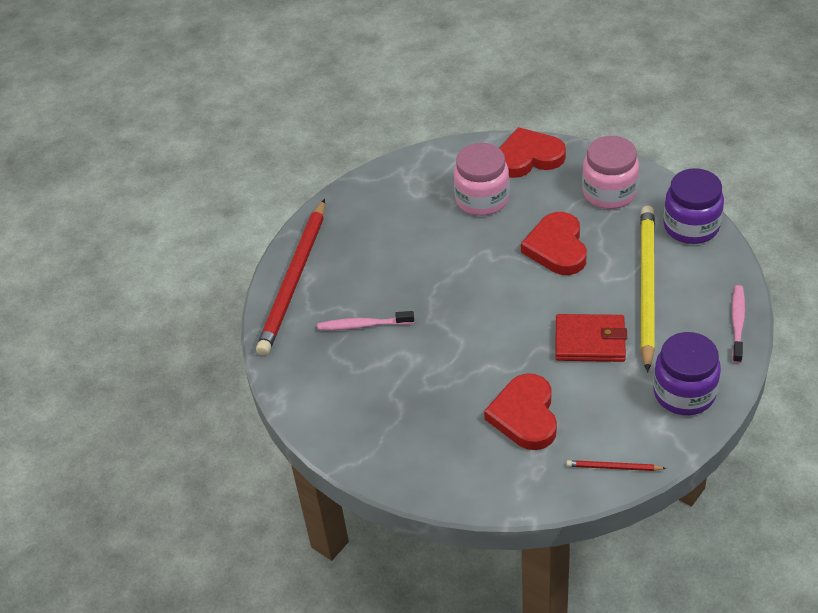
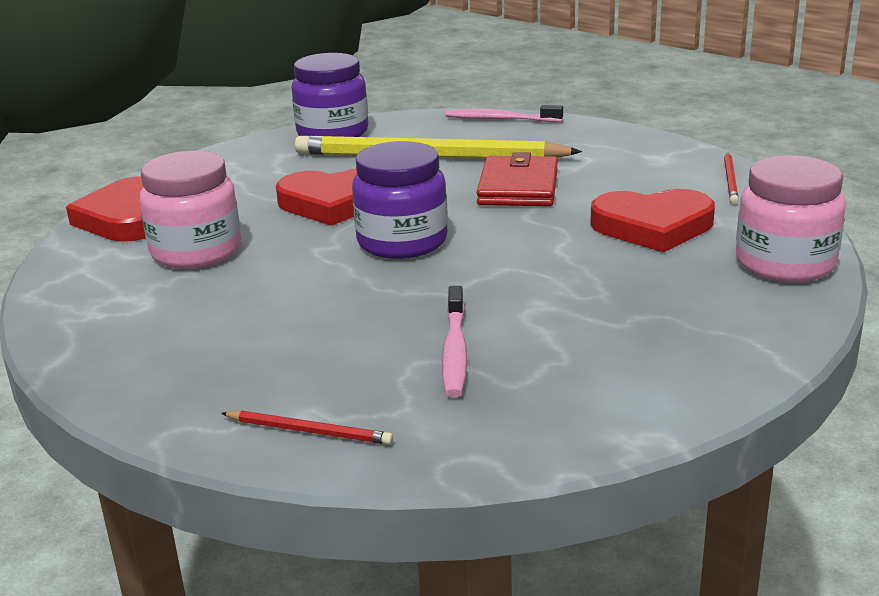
camera: 90 degrees left, 20 degrees down
(294, 280) = (309, 431): red pencil -> red pencil, size x0.40
(609, 192) = (242, 171): pink jar -> pink jar (785, 263)
(684, 393) = (607, 144): purple jar -> purple jar (402, 242)

